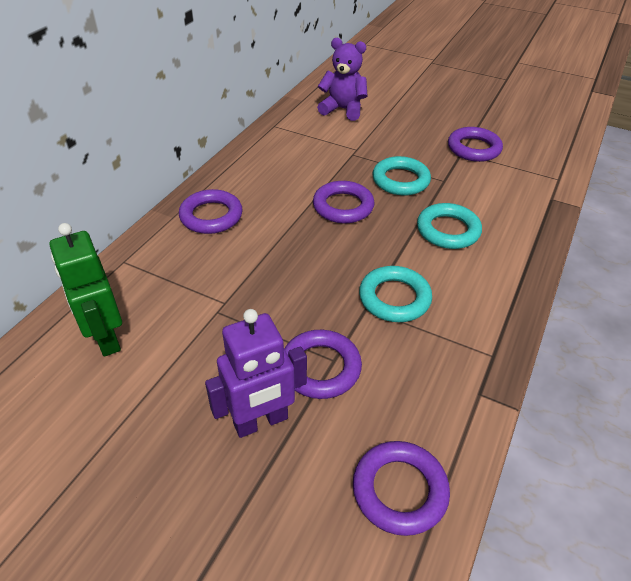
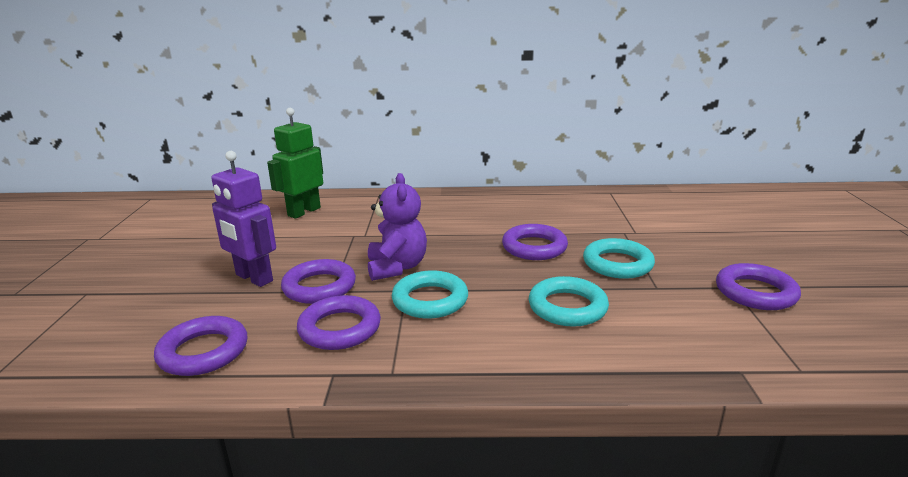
camera: 65 degrees right, 20 degrees down
(211, 216) = (456, 205): purple ring -> purple ring (340, 328)
(343, 109) = (692, 210): purple teddy bear -> purple teddy bear (397, 267)

